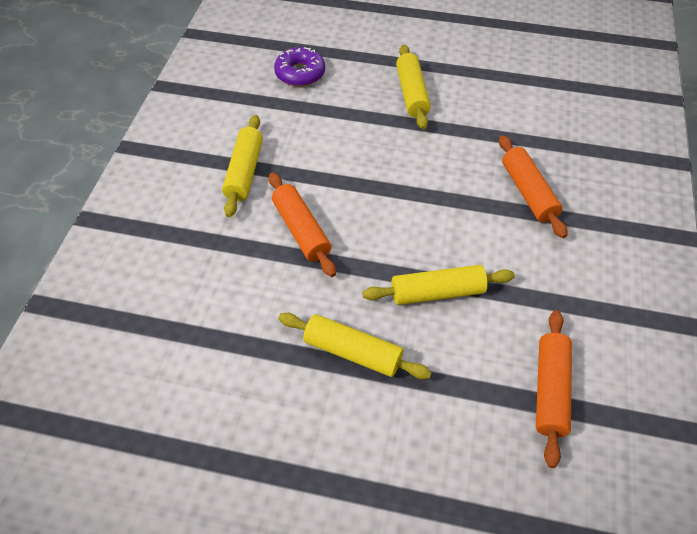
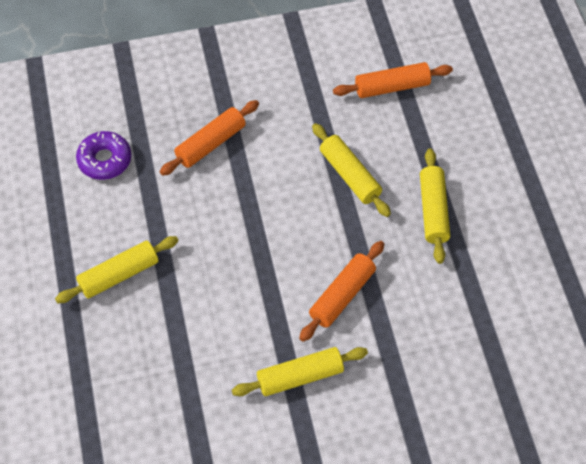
camera: 115 degrees left, 5 degrees up
(300, 73) = (132, 395): purple donut -> purple donut (105, 160)

